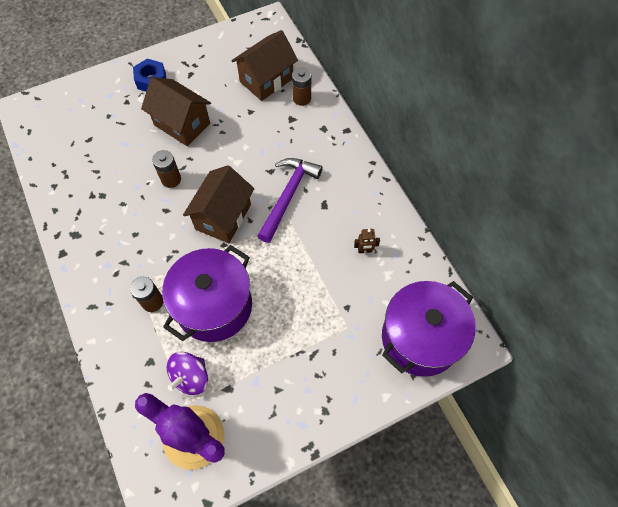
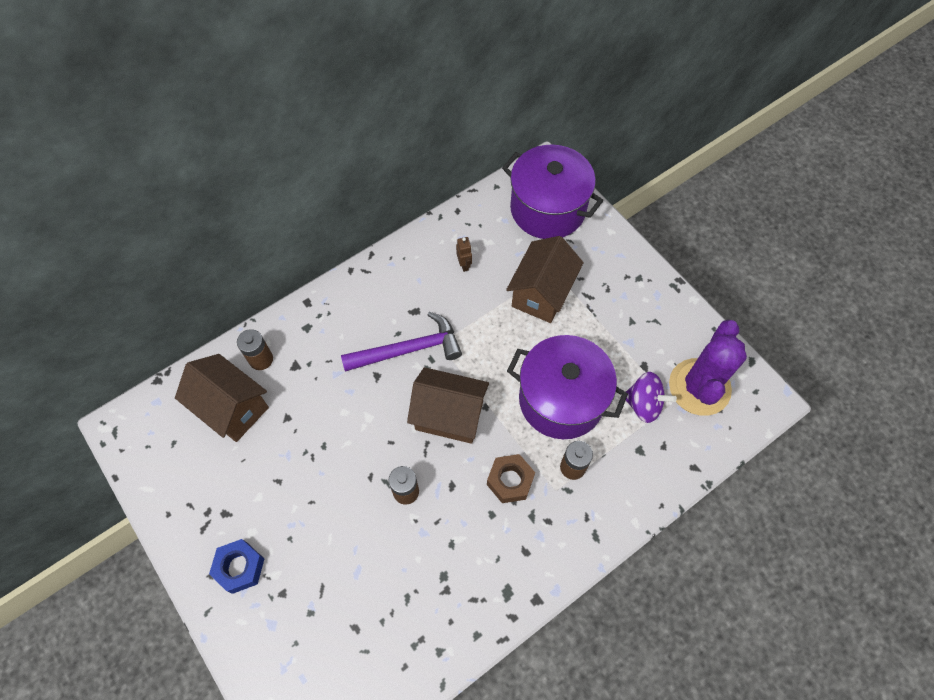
camera: 100 degrees left, 0 degrees up
(156, 252) = (510, 481): none -> brown nut
(182, 124) = (316, 501): brown house -> brown house (542, 293)
(288, 196) = (409, 350): purple hammer -> purple hammer turned 150 degrees clockwise

